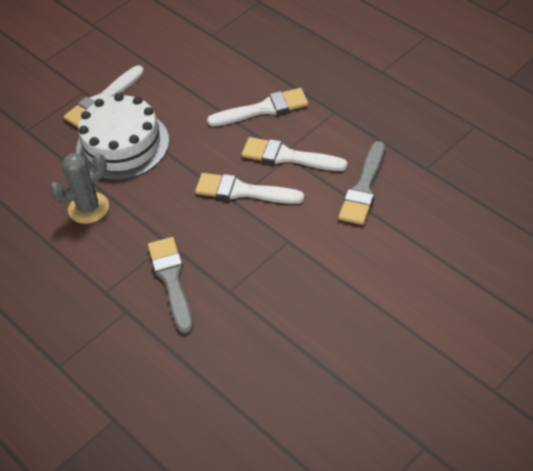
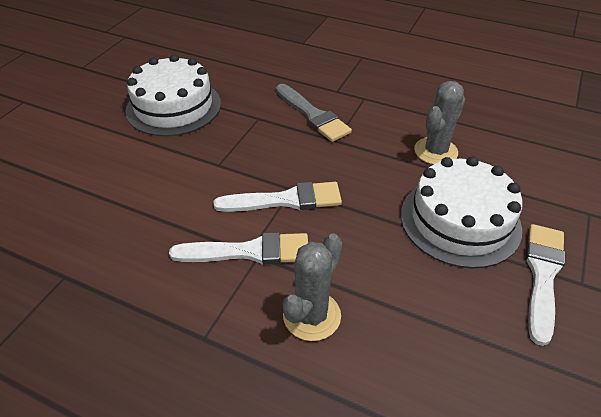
camera: 155 degrees right, 5 degrees down
(263, 109) = (312, 315): white brush -> grey cactus
(314, 332) = (173, 107): none -> white cake
(364, 188) = (145, 233): grey brush -> none

